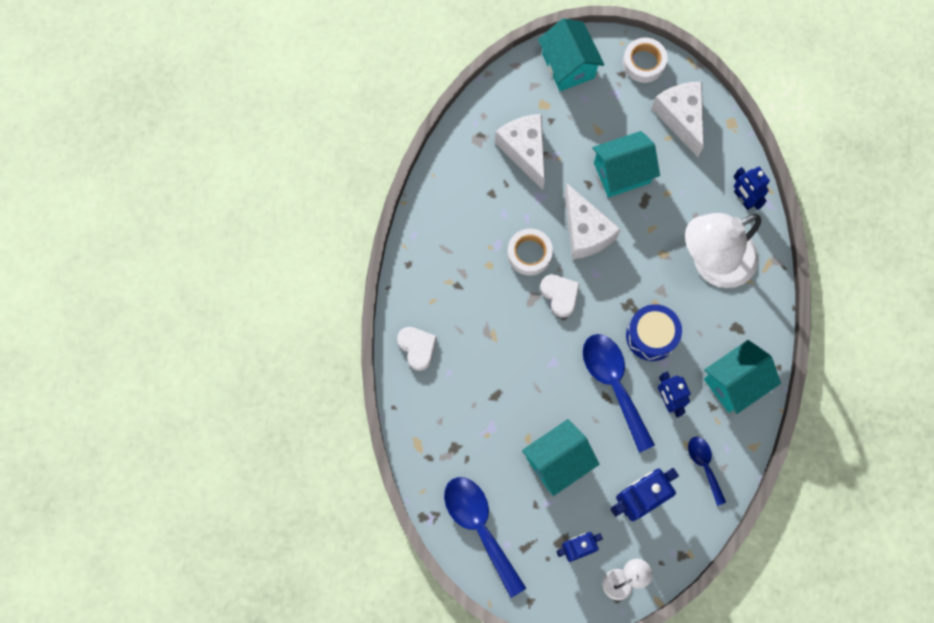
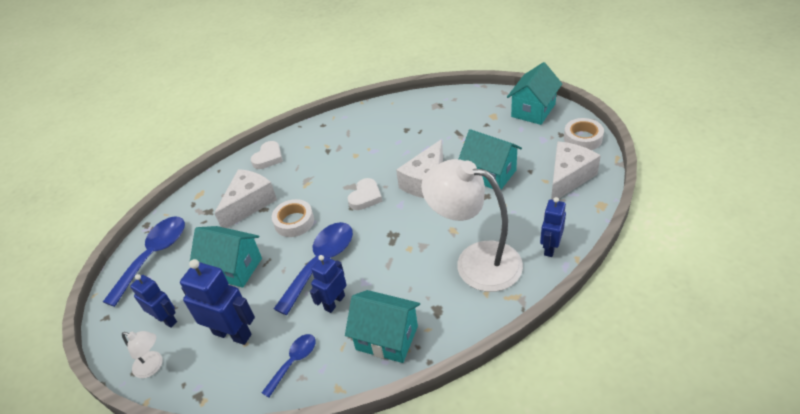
camera: 60 degrees right, 30 degrees down
(525, 151) = (451, 126): white cheese -> white cheese (249, 204)
(529, 254) = (381, 167): white tape -> white tape (294, 222)
(651, 336) = (380, 261): blue drum -> none

